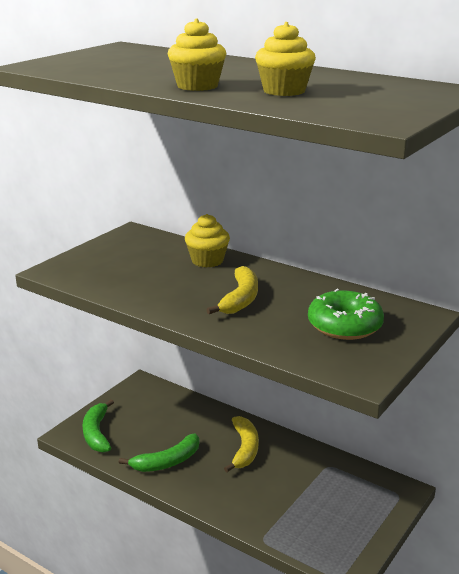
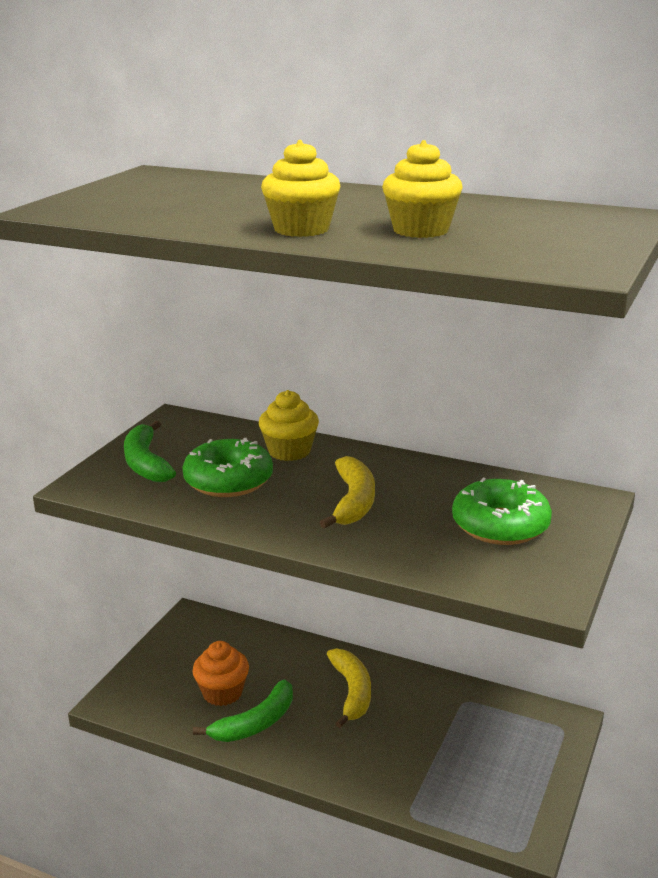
camera: 10 degrees left, 0 degrees up
(97, 433) = (149, 695): green banana -> green banana (146, 463)
(149, 438) = (222, 693): none -> orange cupcake
(155, 277) = (228, 481): none -> green donut

